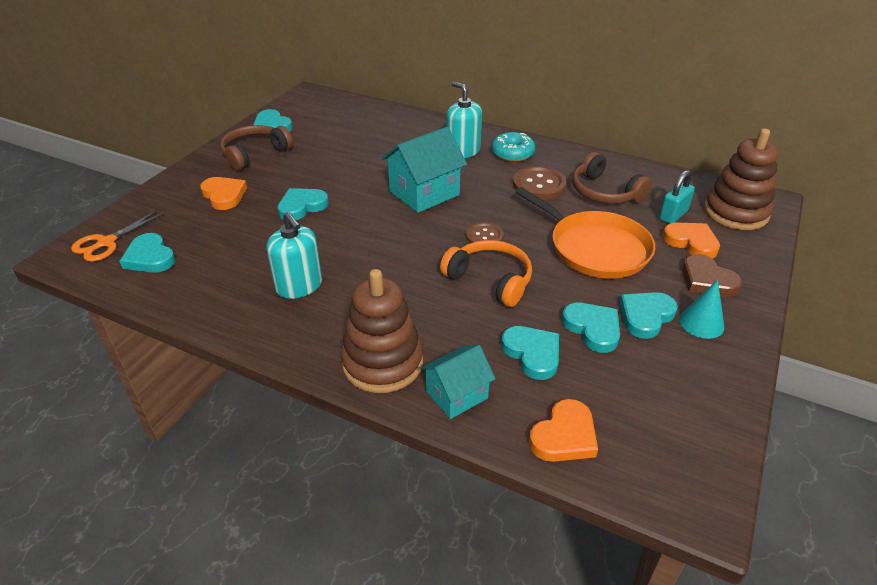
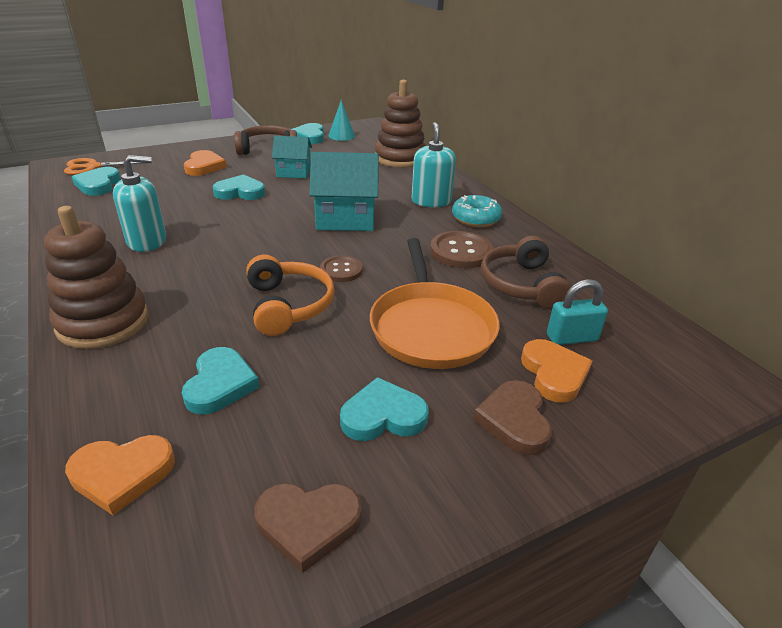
camera: 35 degrees right, 5 degrees down
(299, 286) = (147, 241): turquoise soap dispenser -> turquoise soap dispenser turned 105 degrees counterclockwise
(457, 395) = (107, 379): turquoise house -> turquoise house (293, 172)
(593, 329) = (310, 396): turquoise heart -> none
(692, 393) = (308, 524): none -> brown heart
(701, 323) = (437, 459): turquoise cone -> turquoise cone (341, 136)
(736, 212) = (664, 371): brown stacking toy -> brown stacking toy (400, 158)

